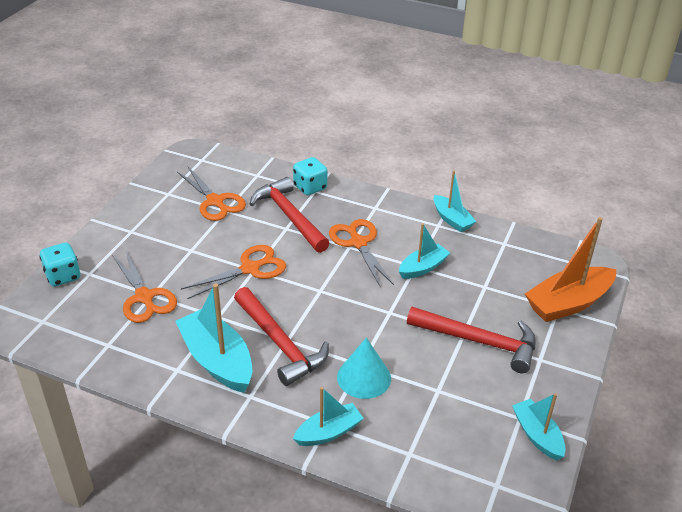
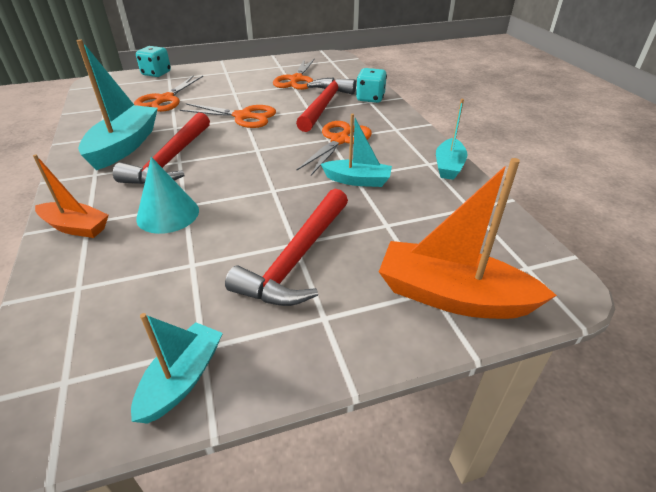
camera: 50 degrees right, 0 degrees up
(328, 432) = (76, 227): turquoise boat -> orange boat
(479, 342) = (297, 258): red hammer -> red hammer turned 45 degrees clockwise

